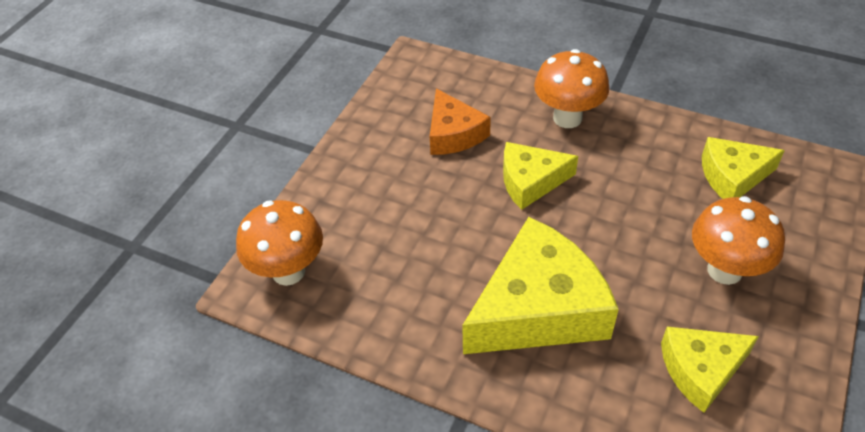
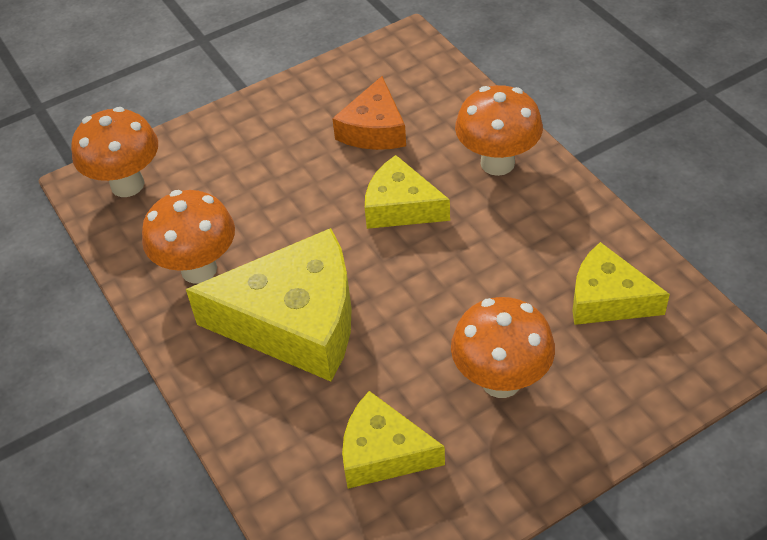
camera: 35 degrees right, 0 degrees up
(420, 309) = (199, 269): none -> orange mushroom

